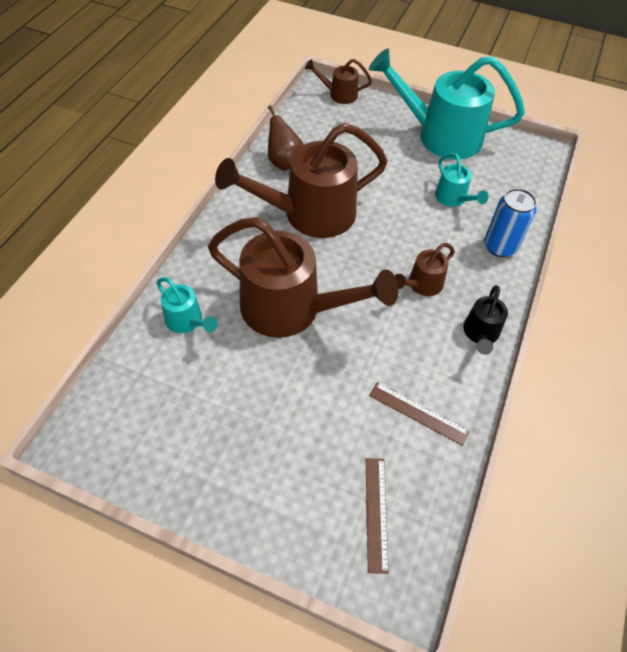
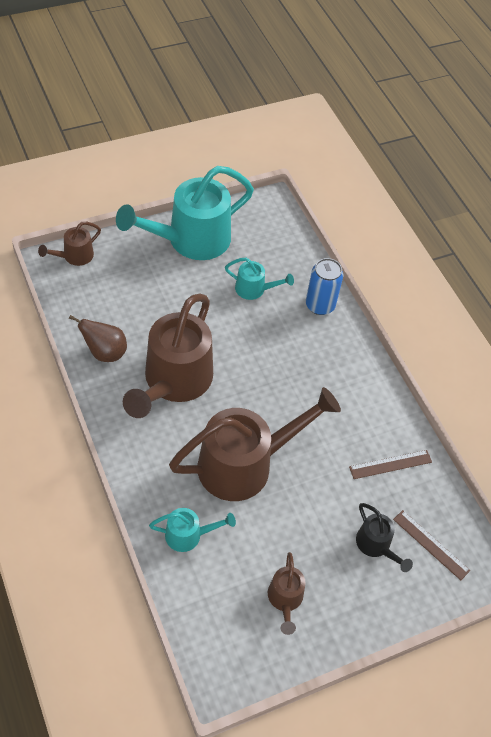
camera: 50 degrees left, 0 degrees up
(421, 285) = (303, 375): brown watering can -> brown watering can (285, 600)
(480, 334) = (371, 380): black watering can -> black watering can (376, 546)

